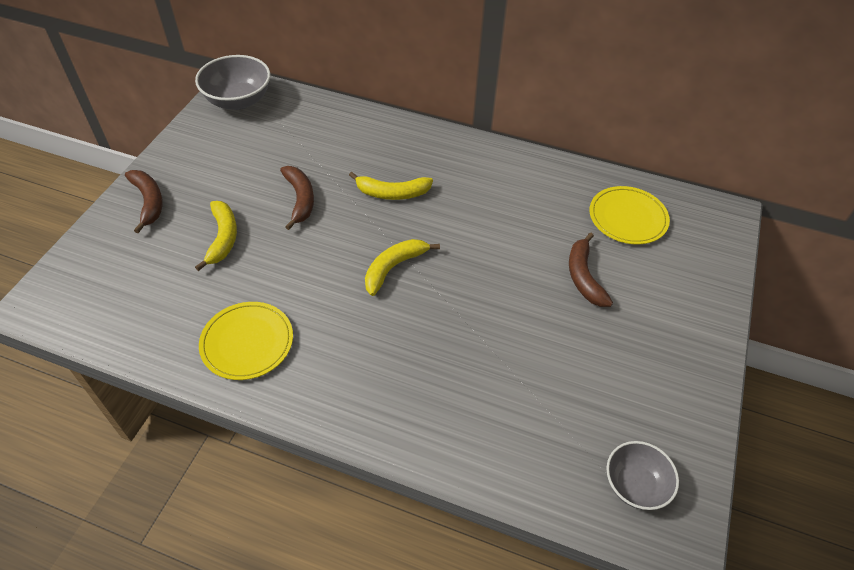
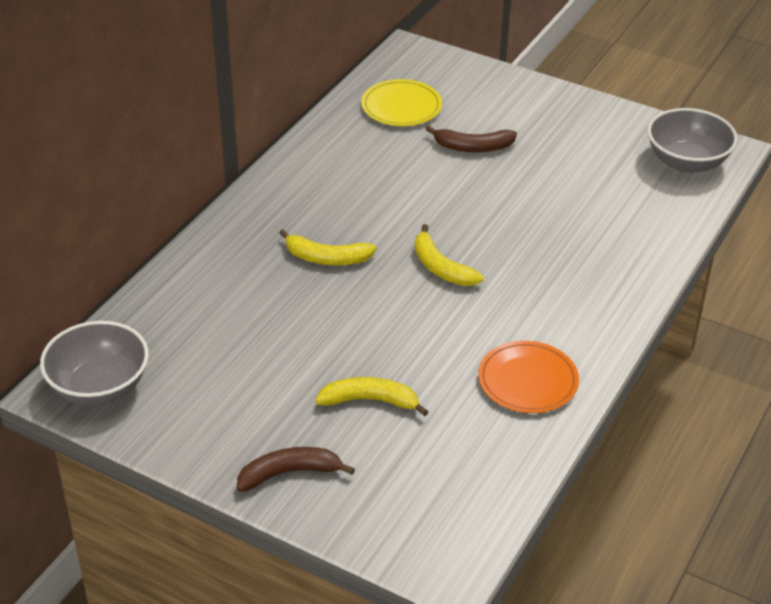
camera: 80 degrees left, 10 degrees down
(247, 342) = (528, 380): yellow plate -> orange plate
(300, 199) = (318, 333): brown banana -> none
(392, 193) = (327, 258): yellow banana -> yellow banana turned 90 degrees clockwise
(635, 485) = (687, 162): grey bowl -> grey bowl, size x1.57

